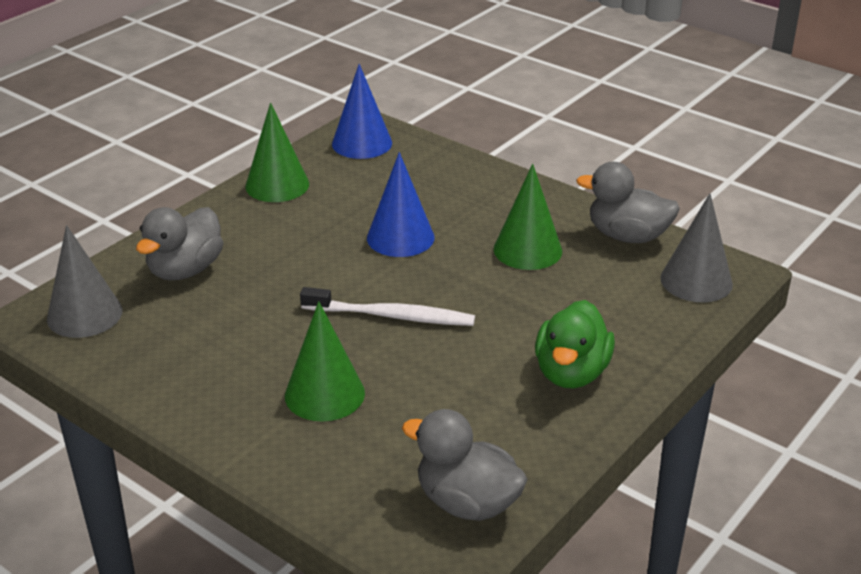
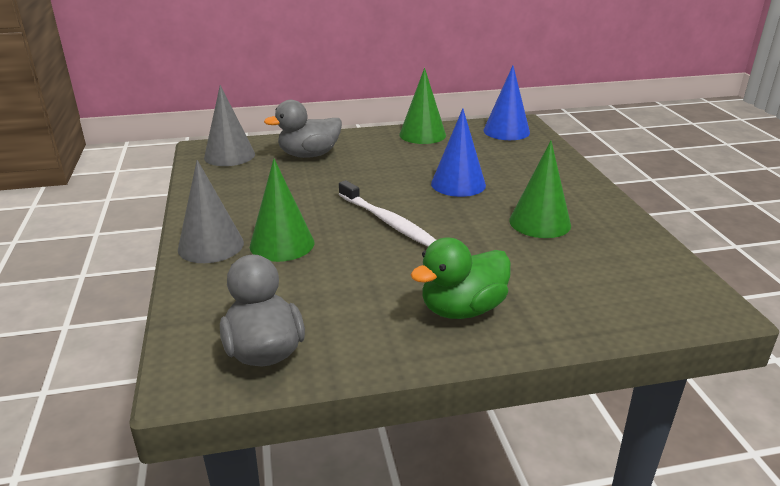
camera: 40 degrees right, 5 degrees down
(627, 236) = (637, 244): grey duck -> none
(696, 281) = (662, 296): grey cone -> grey cone (211, 245)

